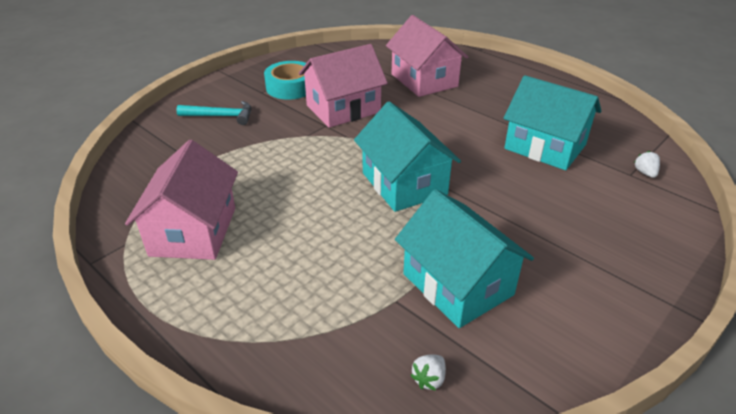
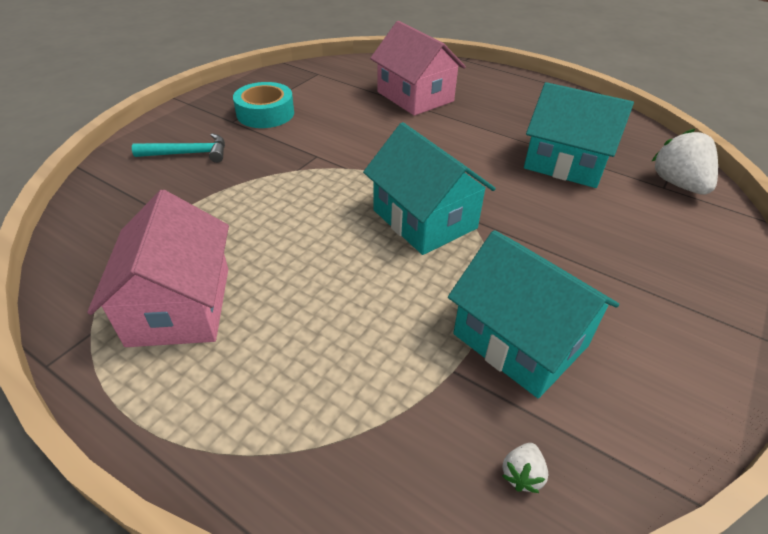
camera: 10 degrees left, 5 degrees up
(343, 109) = (332, 135): pink house -> none
(645, 173) = (678, 184): white strawberry -> white strawberry, size x2.15

